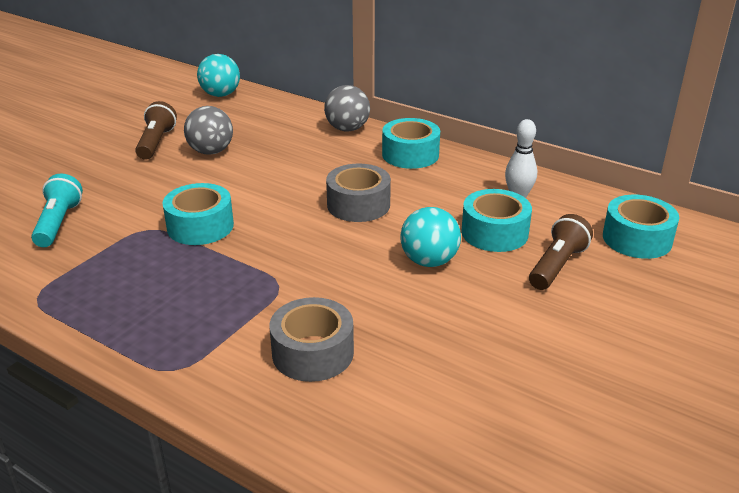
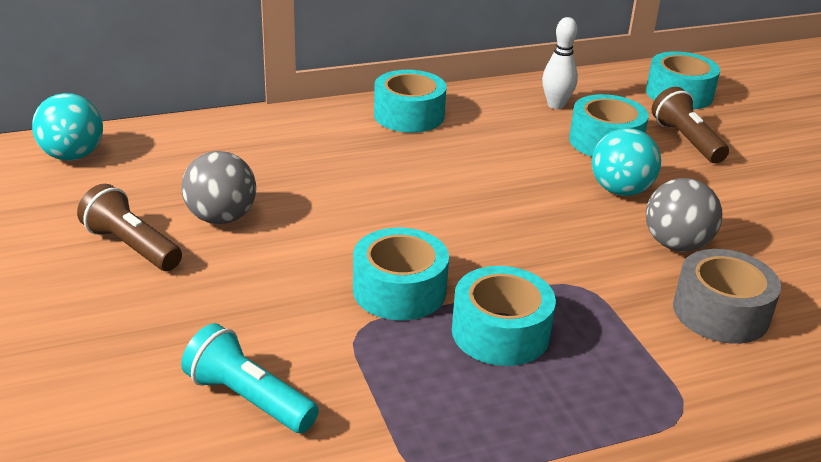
camera: 55 degrees left, 0 degrees up
(192, 273) = (500, 332): none -> turquoise tape
(347, 129) = (301, 121): grey ball -> grey ball (676, 244)
(358, 205) = (474, 181): grey tape -> none

